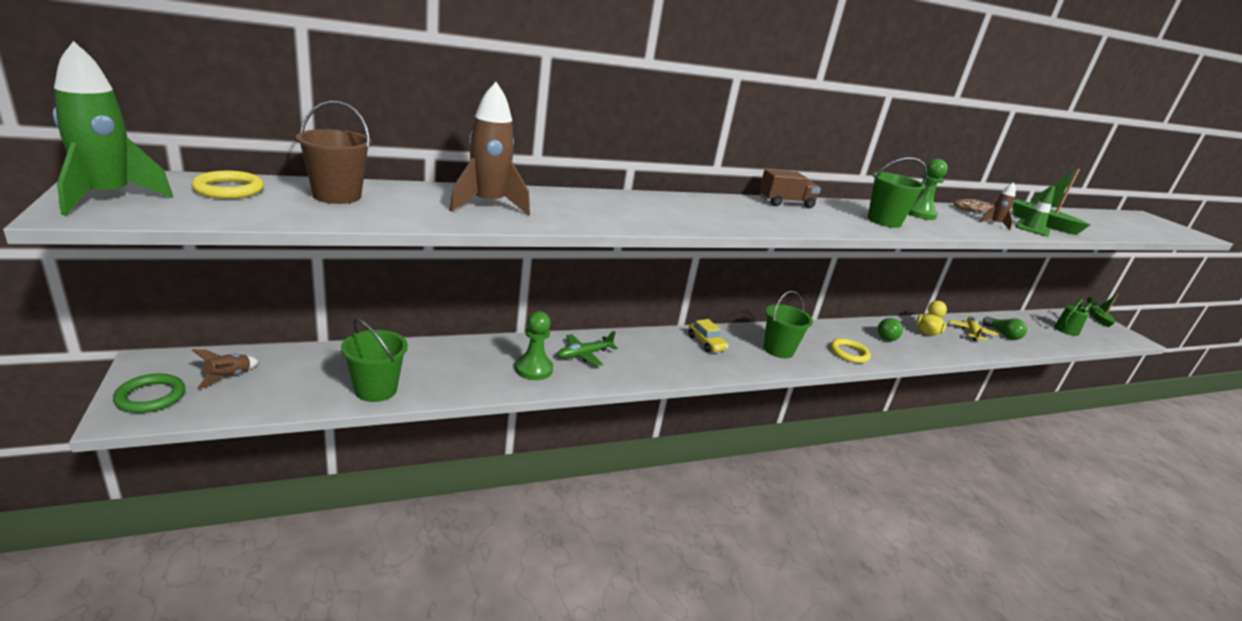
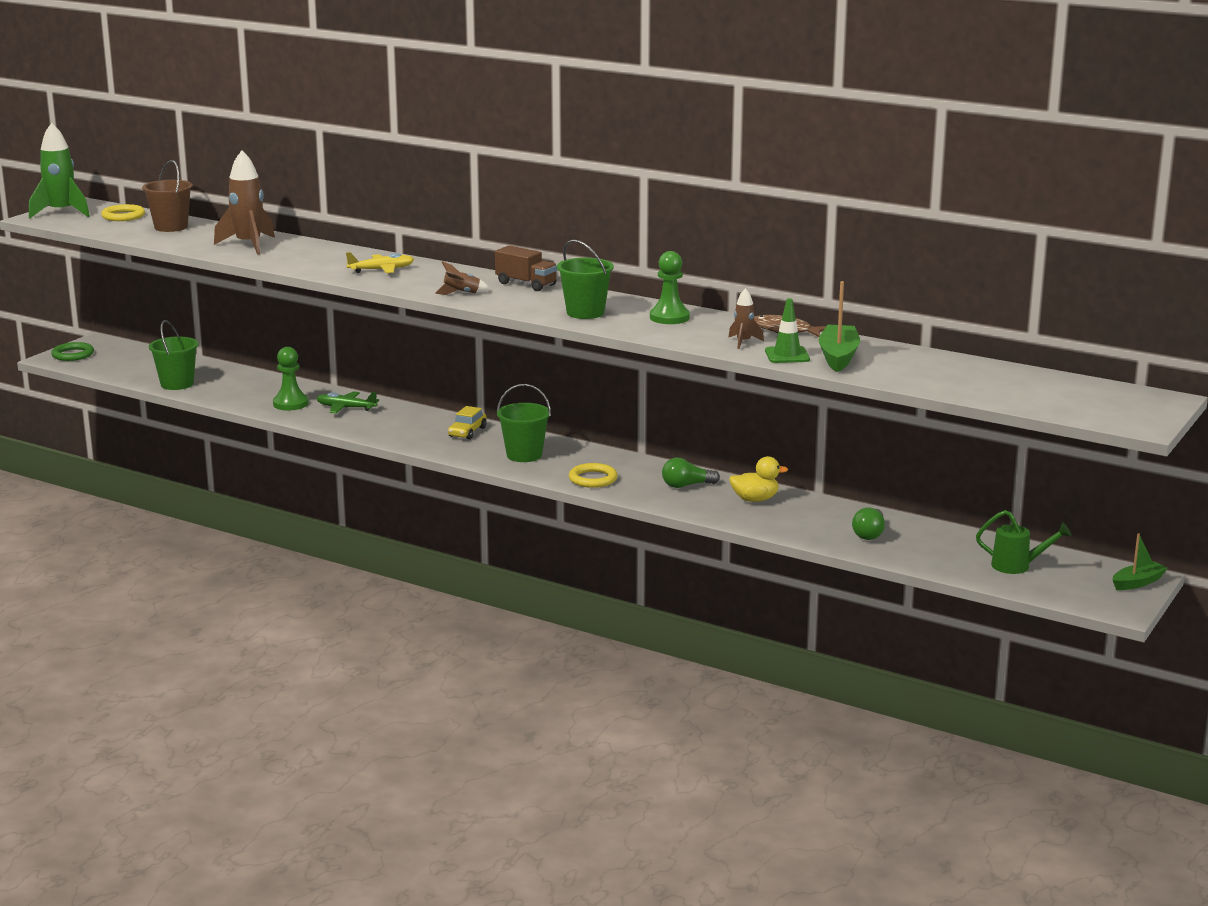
camera: 55 degrees right, 5 degrees down
(228, 377) = (119, 357): brown rocket -> brown rocket (462, 293)
(971, 332) = (824, 518): yellow plane -> yellow plane (381, 270)

